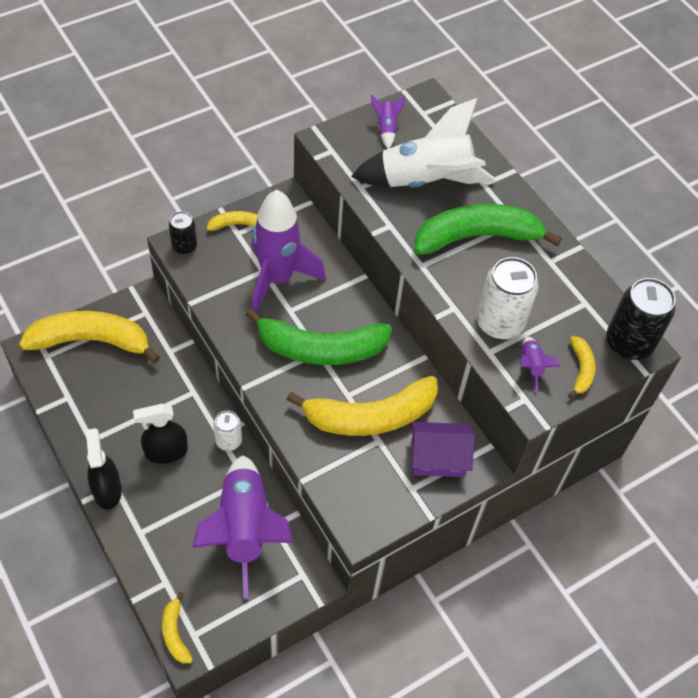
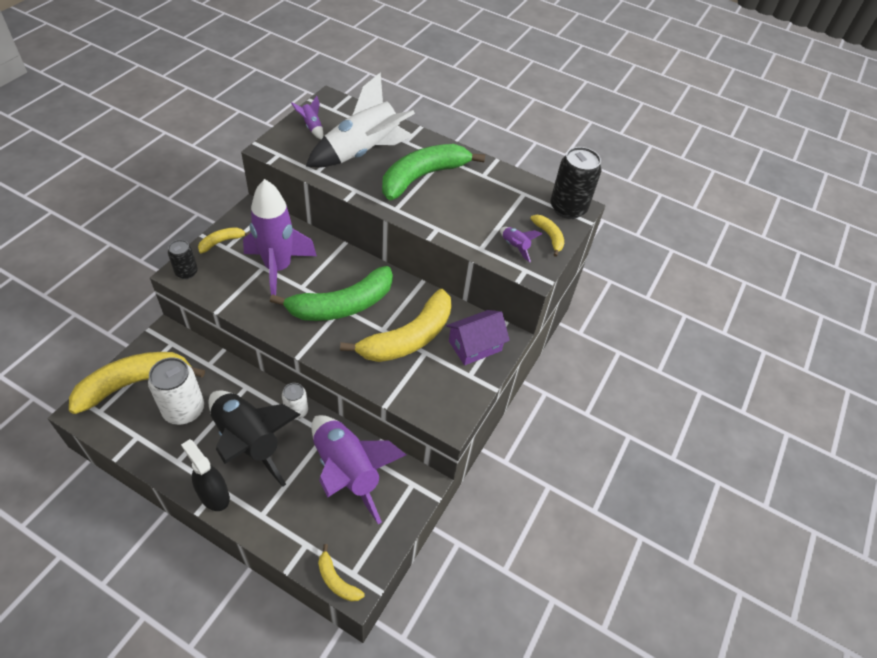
camera: 30 degrees left, 5 degrees down
(166, 451) = (248, 442): black spray bottle -> black rocket
(499, 323) = (475, 227): white can -> white can (184, 410)

